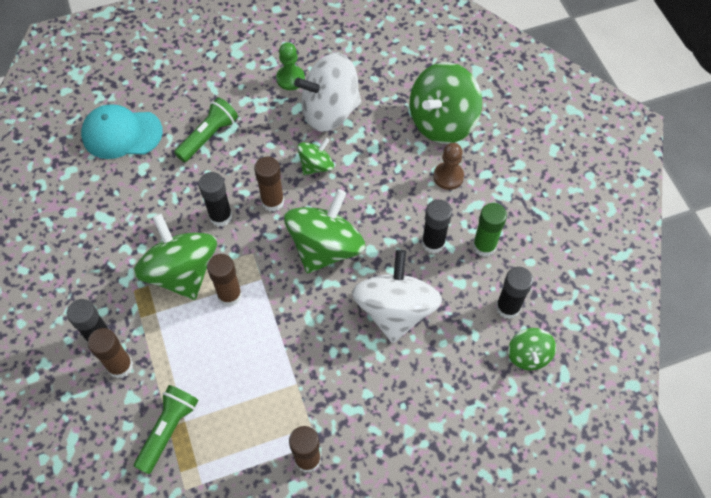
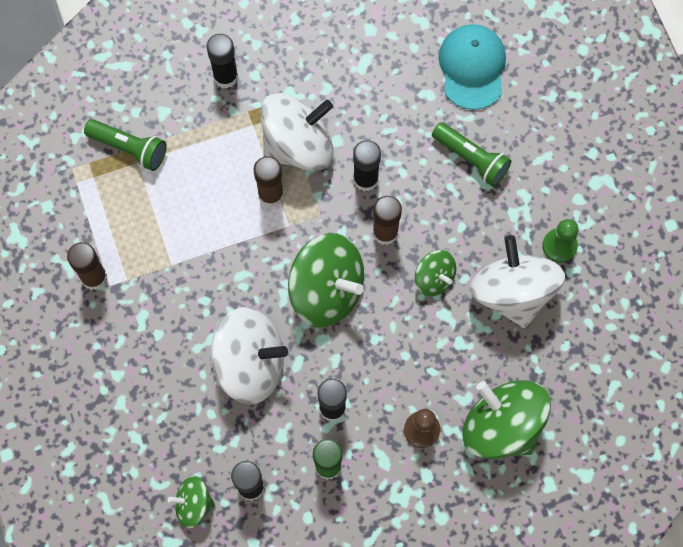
camera: 90 degrees right, 10 degrees up
(120, 366) = (196, 98): brown glue stick -> none
(182, 272) = (298, 146): green spinning top -> white spinning top

